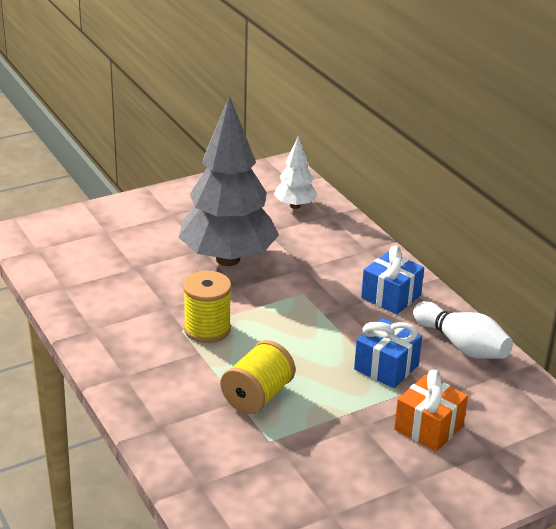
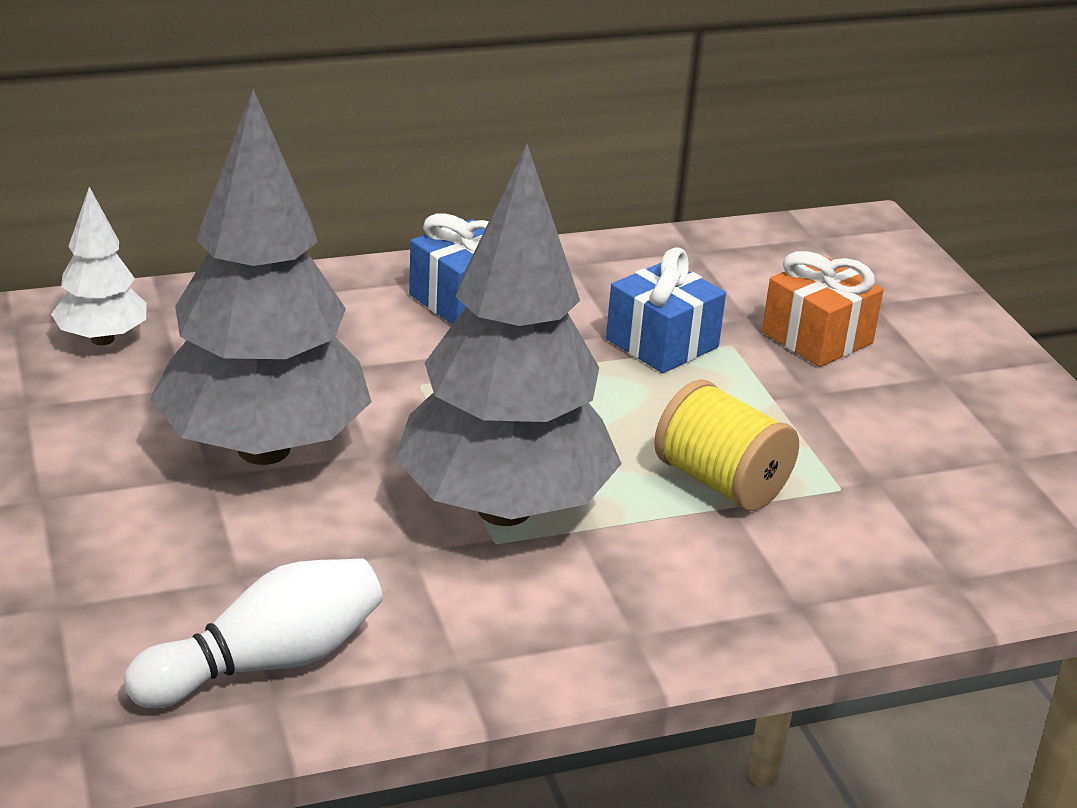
camera: 80 degrees left, 0 degrees up
(207, 329) = (504, 509): yellow spool -> grey tree
(462, 345) = (618, 268): white bowling pin -> white bowling pin (266, 662)

